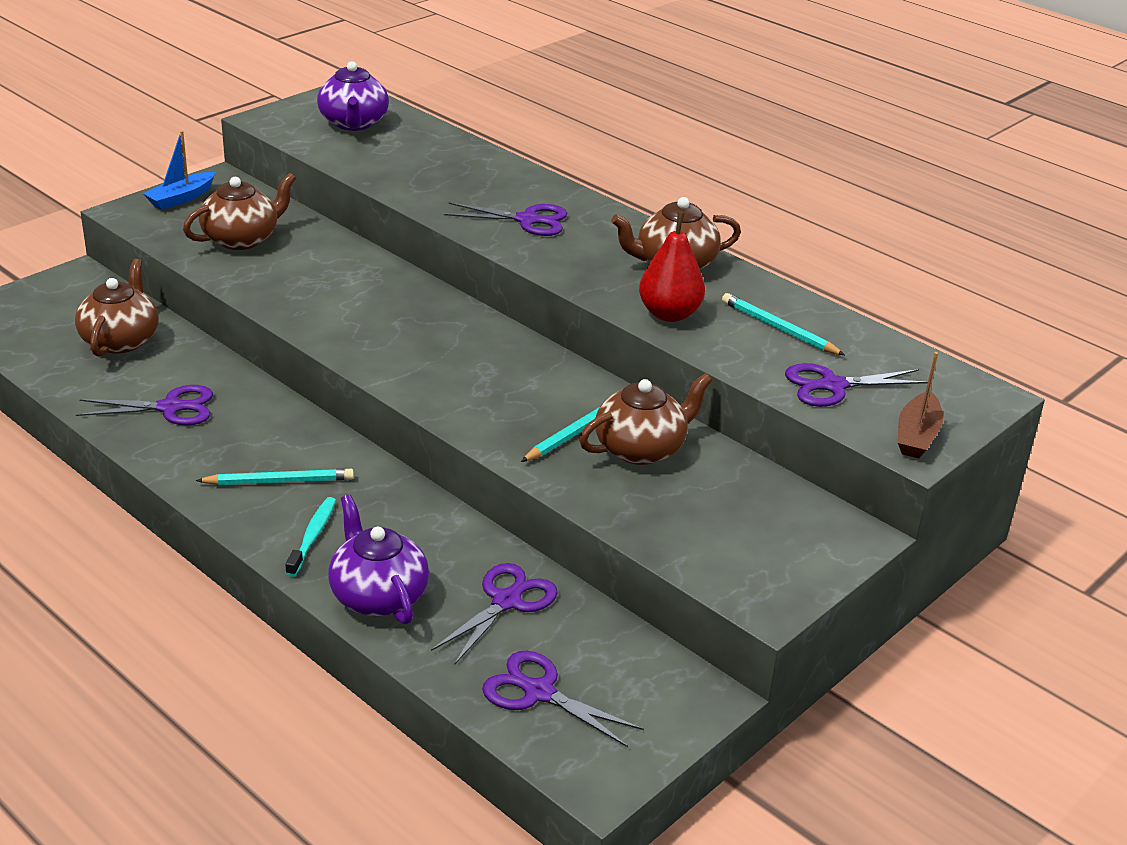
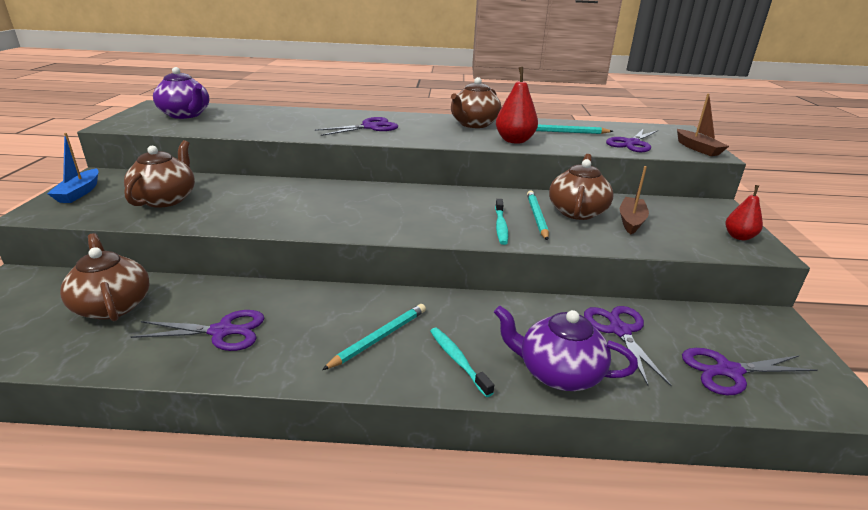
camera: 40 degrees left, 5 degrees down
(170, 408) = (222, 331): purple scissors -> purple scissors turned 45 degrees clockwise
(512, 422) = (500, 226): none -> turquoise toothbrush
(682, 492) = (631, 221): none -> brown boat
(778, 577) = (739, 237): none -> red pear

